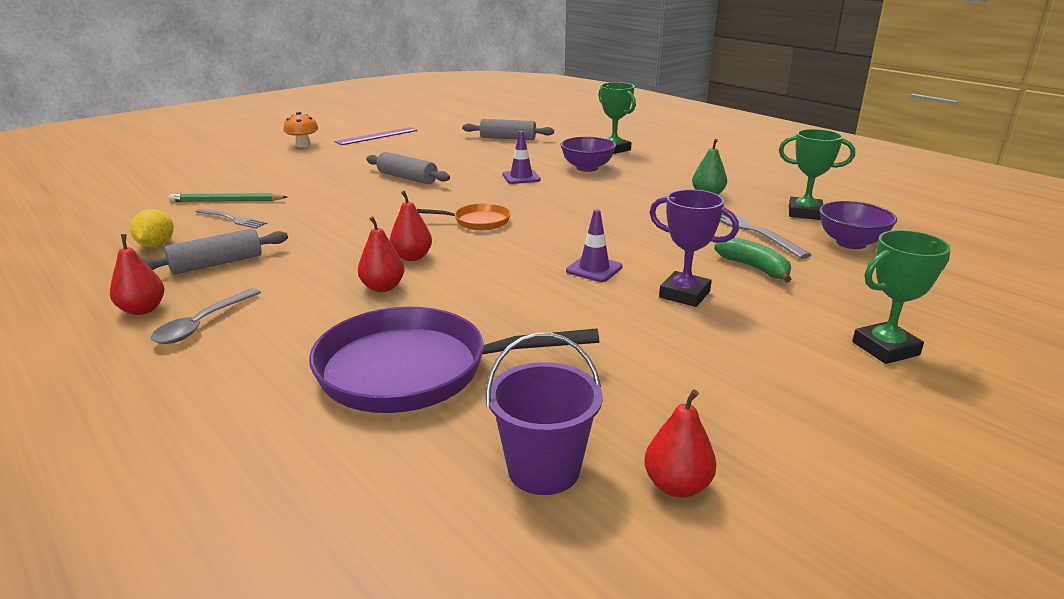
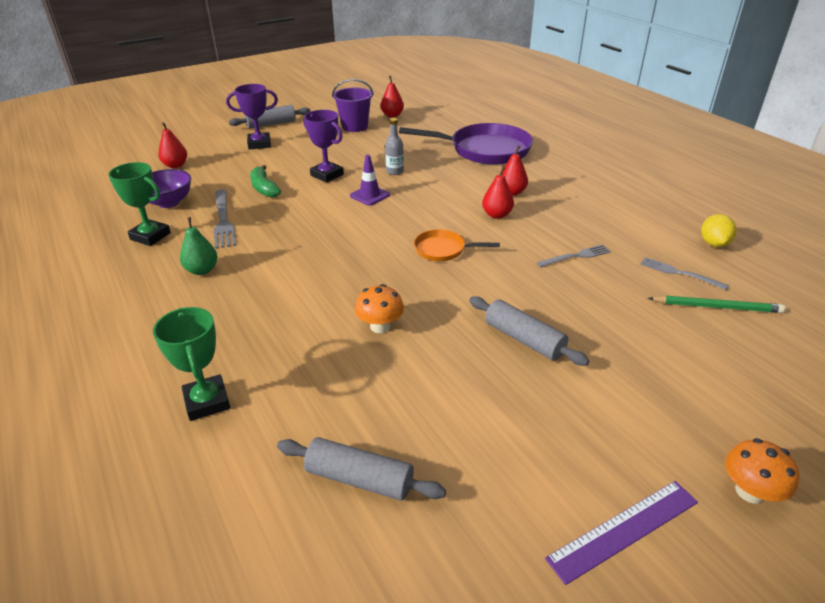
camera: 170 degrees left, 10 degrees up
(142, 310) = (654, 188): red pear -> red pear (175, 165)
(202, 324) = (608, 177): grey spoon -> none
(217, 264) = (642, 220): grey rolling pin -> grey rolling pin (271, 124)
(332, 225) = (576, 256): none -> grey fork
(521, 177) = (380, 326): purple traffic cone -> orange mushroom
(543, 469) = (435, 121): purple bucket -> purple bucket (355, 127)
(577, 309) = (394, 171): none -> grey bottle
(587, 168) = (286, 342): purple bowl -> none
(885, 348) = (259, 144): green trophy -> purple trophy

